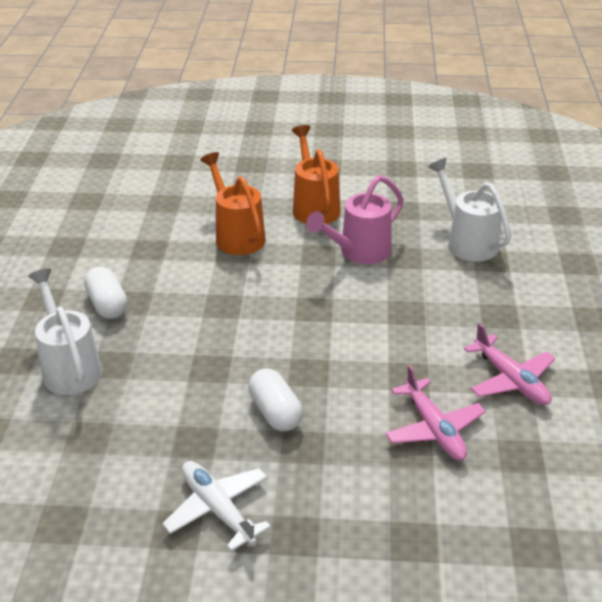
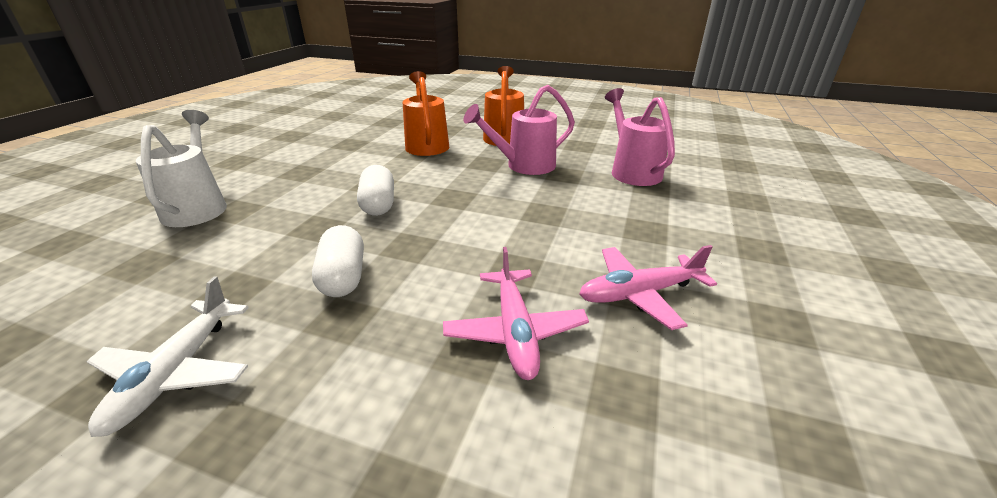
camera: 15 degrees right, 5 degrees down
(107, 305) = (280, 171): white capsule -> white capsule (378, 204)
(217, 509) = (176, 373): white plane -> white plane turned 150 degrees counterclockwise
(467, 242) = (632, 171): white watering can -> pink watering can
(511, 380) = (639, 294): pink plane -> pink plane turned 90 degrees clockwise

